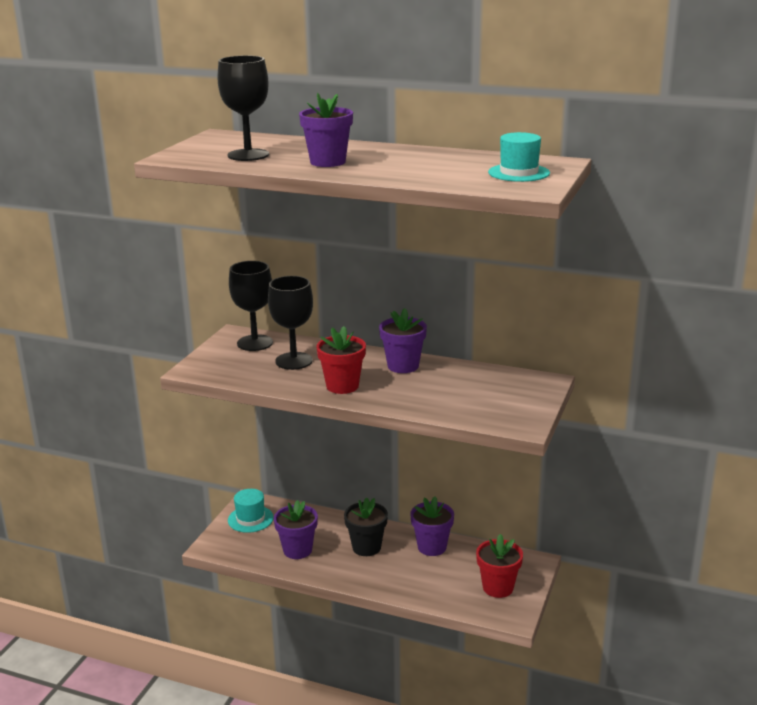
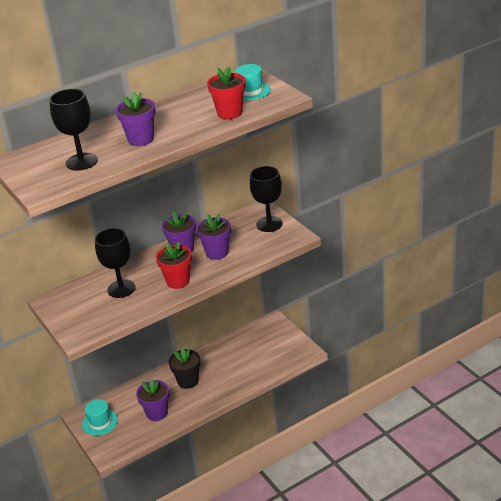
camera: 50 degrees left, 10 degrees up
(255, 343) = (74, 296): black goblet -> black goblet (269, 224)
(432, 547) = (217, 354): purple flower pot -> purple flower pot (217, 253)
(498, 587) = (278, 345): red flower pot -> red flower pot (229, 113)

